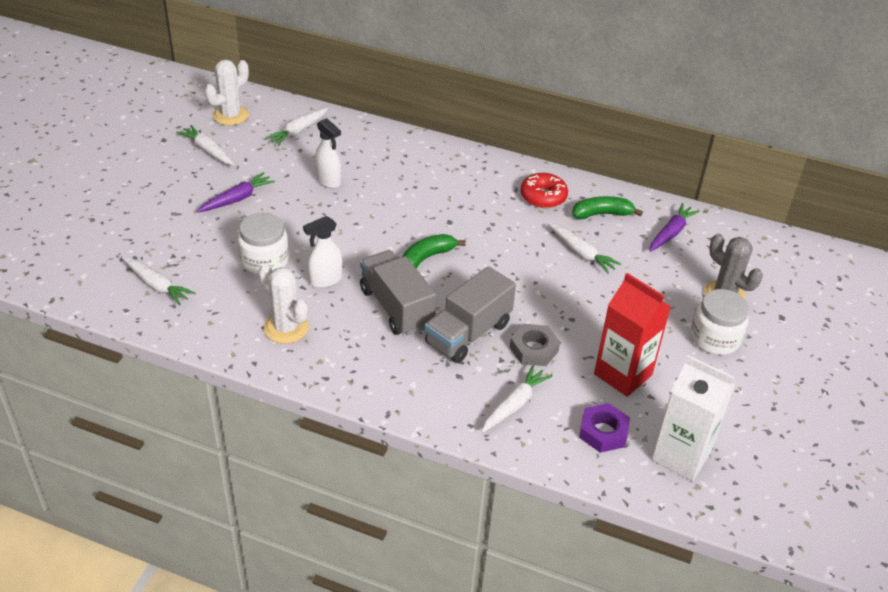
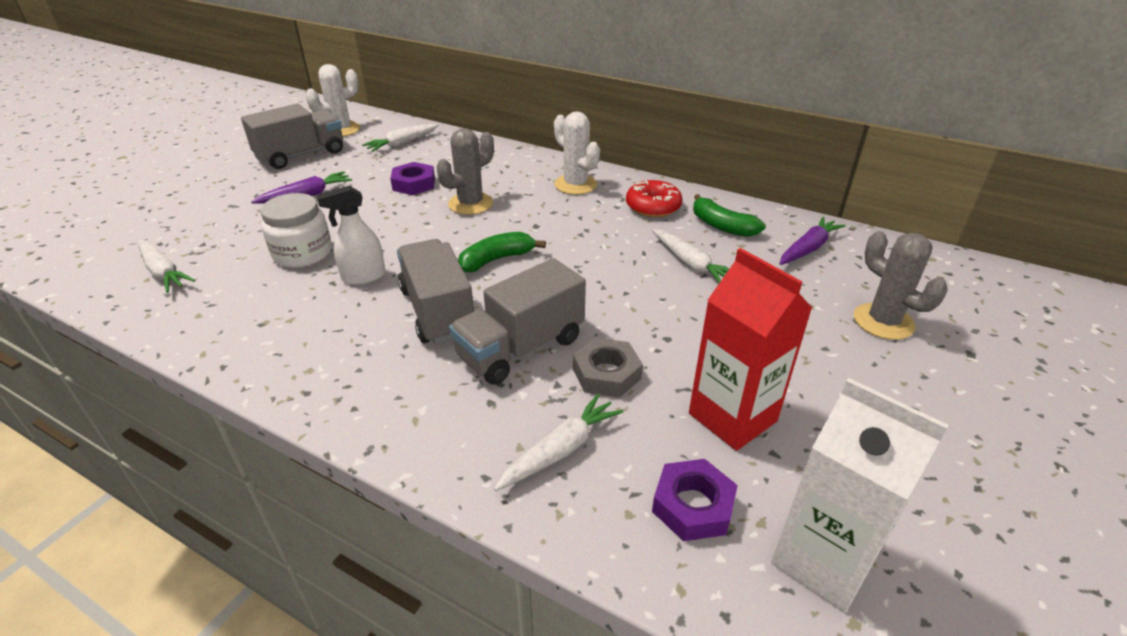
camera: 10 degrees right, 5 degrees down
(208, 151) = (301, 155): white carrot -> grey truck
(286, 328) = (287, 327): white cactus -> white cactus (575, 185)
(328, 181) = (414, 184): white spray bottle -> purple nut
(387, 201) = (470, 204): none -> grey cactus
(602, 214) = (722, 226): green banana -> green banana turned 135 degrees counterclockwise
(714, 338) = (872, 376): white jar -> none

